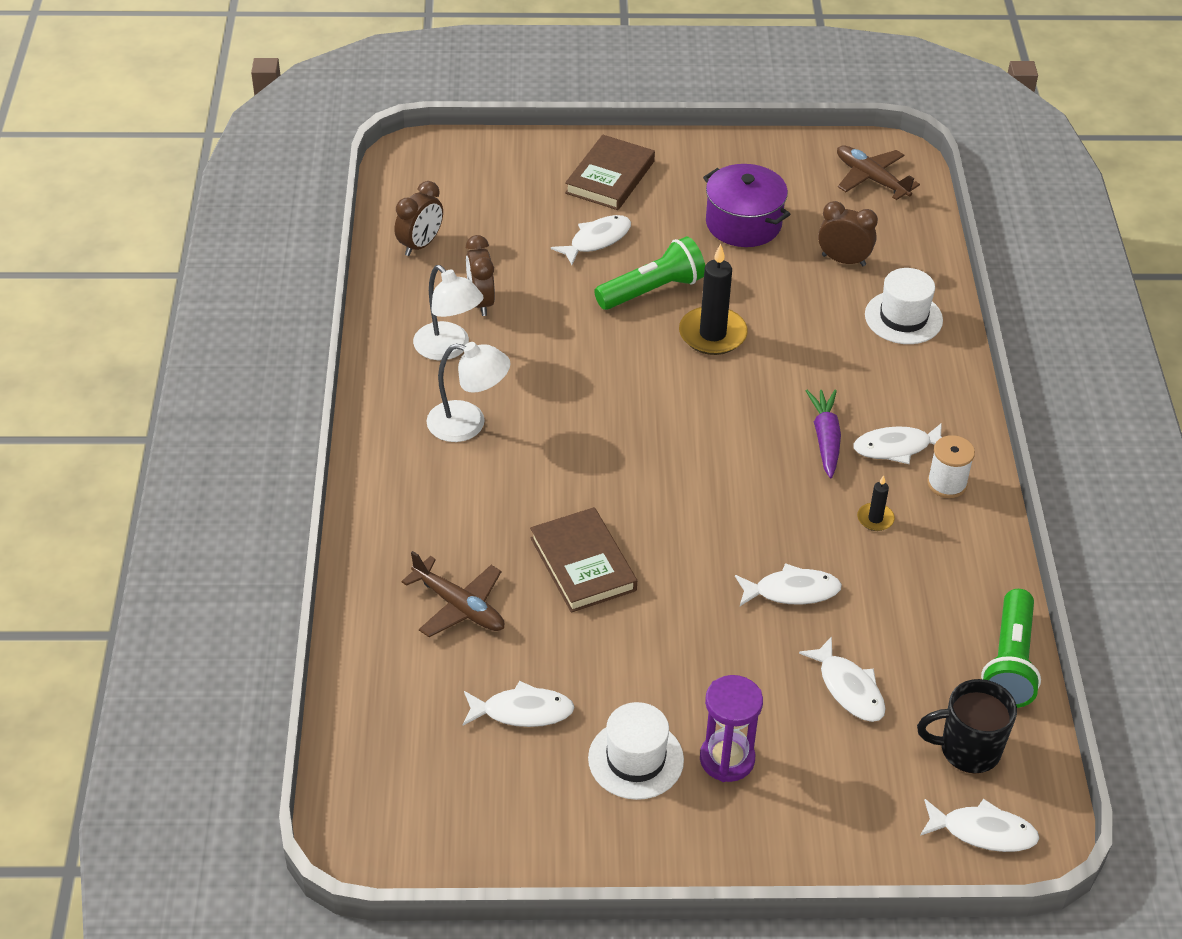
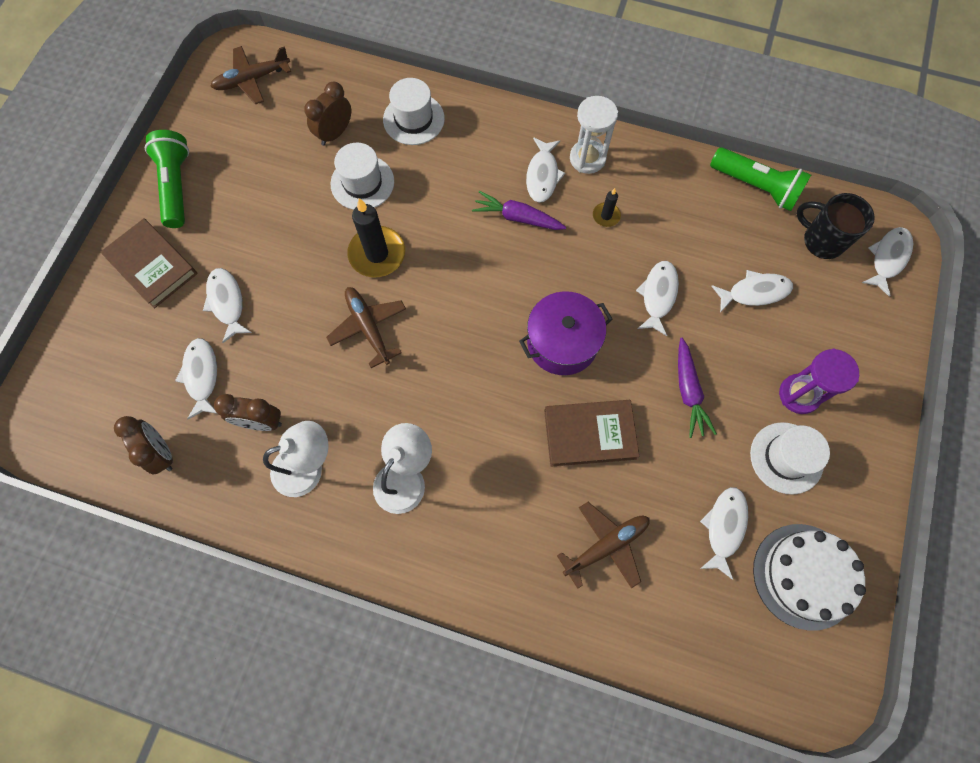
camera: 70 degrees left, 25 degrees up
(493, 801) = (804, 576): none -> white cake
(510, 247) = (202, 376): none -> white fish
(621, 351) = (368, 328): none -> brown plane
(653, 290) = (308, 280): green flashlight -> green flashlight (177, 186)
(678, 645) = (688, 391): none -> purple carrot
(743, 223) = (260, 186): purple pot -> purple pot (562, 342)
(794, 299) = (362, 183): none -> white hat
(947, 483) = (587, 158): white spool -> white hourglass
(967, 750) = (821, 240): black mug -> black mug turned 105 degrees clockwise

